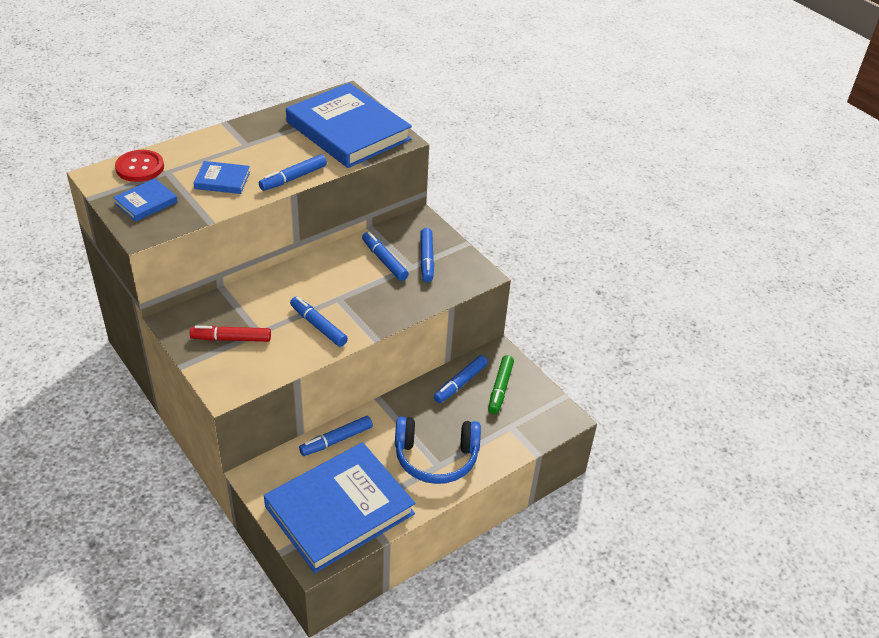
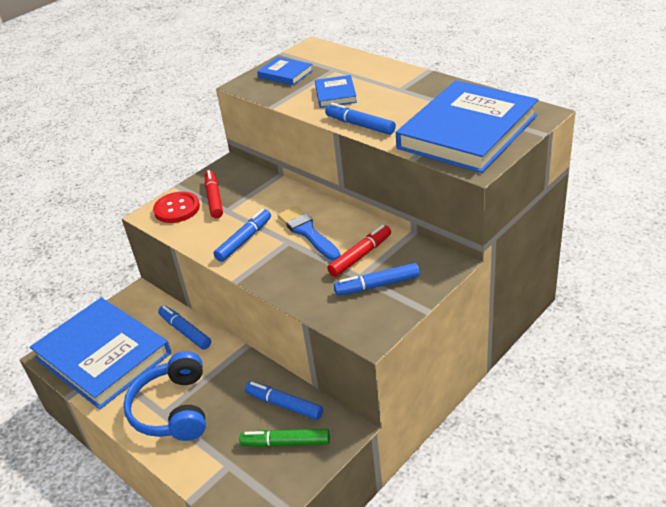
camera: 85 degrees right, 5 degrees down
(140, 167) = (333, 57): red button -> red button (177, 209)
(332, 284) = (307, 232): none -> blue brush
(384, 260) = (360, 256): blue marker -> red marker

